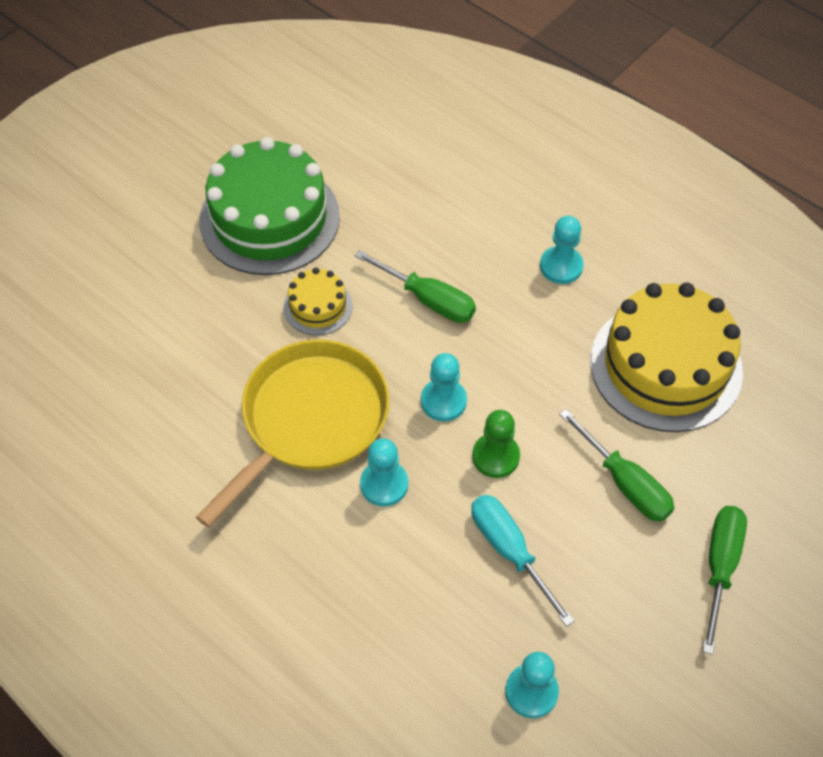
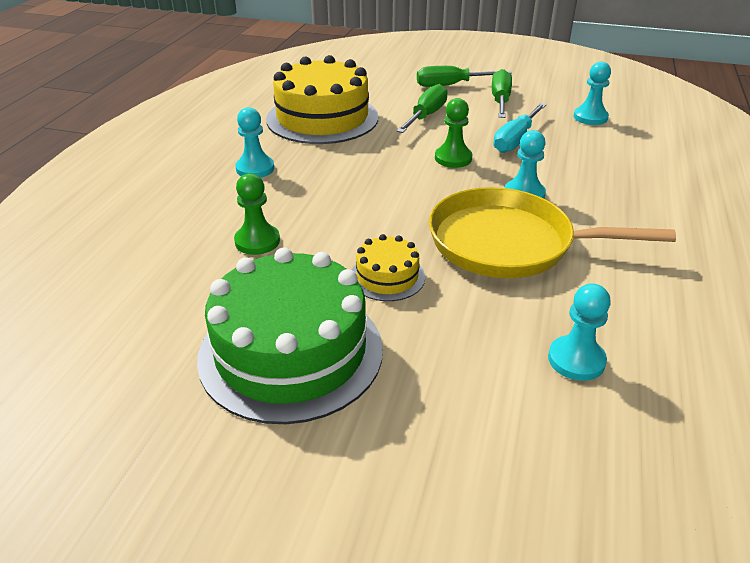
camera: 115 degrees left, 20 degrees down
(422, 234) = (257, 241): none -> green pawn
(429, 300) = (333, 218): green screwdriver -> green screwdriver (500, 100)
(443, 401) = (428, 188): turquoise pawn -> turquoise pawn (576, 360)

